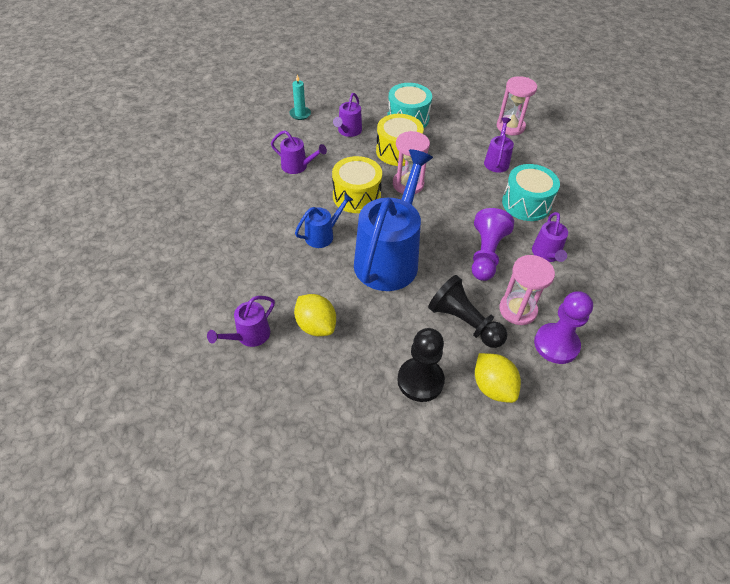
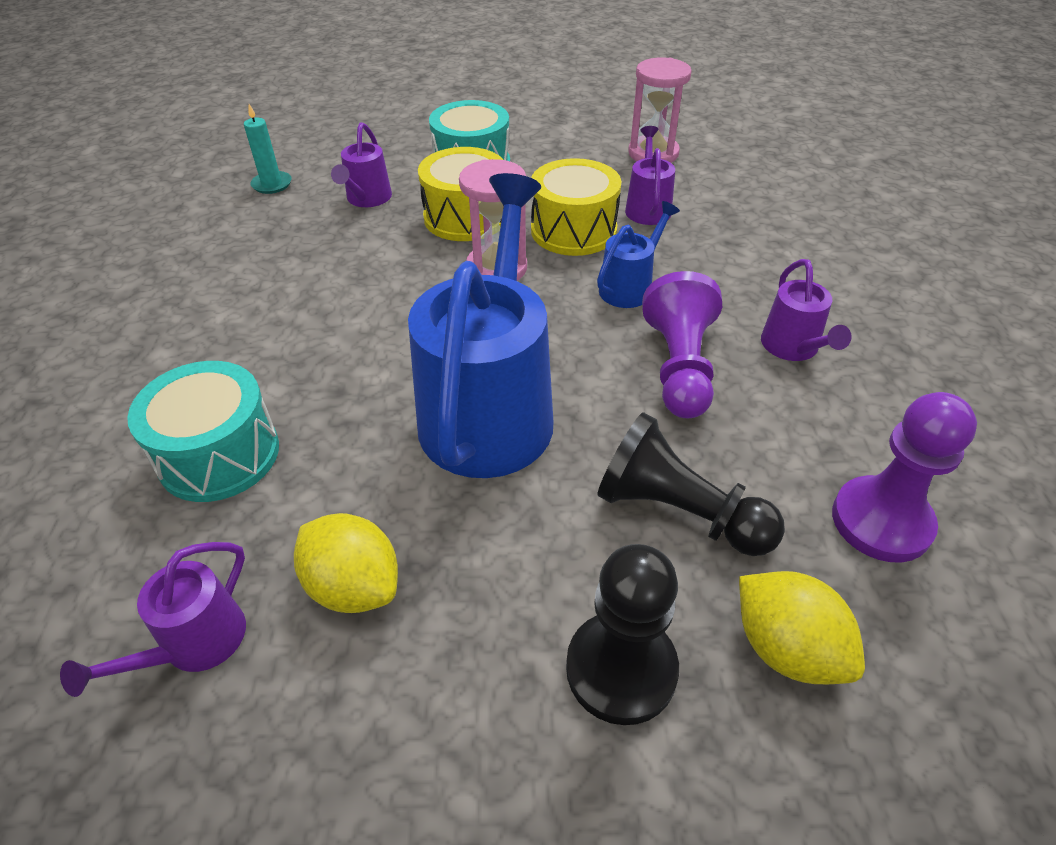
camera: 10 degrees left, 5 degrees down
(298, 166) = (276, 270): purple watering can -> none
(323, 235) = (344, 387): blue watering can -> blue watering can (630, 287)
(356, 196) = (401, 304): yellow drum -> yellow drum (573, 230)
(517, 310) = (778, 464): pink hourglass -> none
(526, 203) = (723, 267): turquoise drum -> turquoise drum (219, 455)

